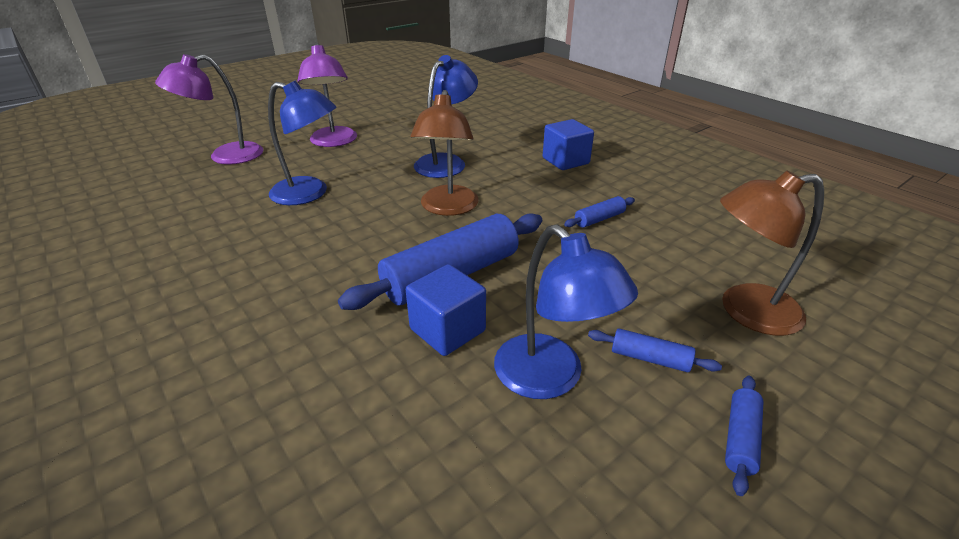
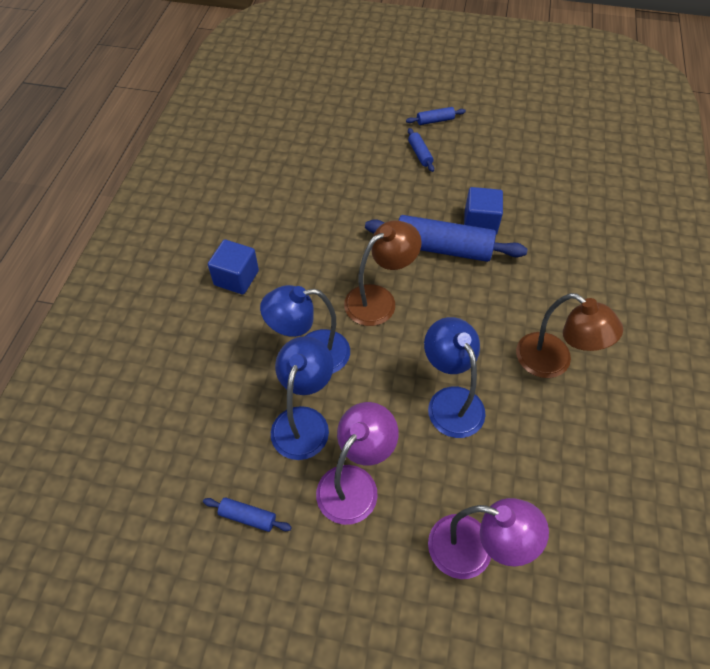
camera: 130 degrees left, 20 degrees up
(550, 378) = (466, 176): blue lamp -> blue lamp (304, 421)
(599, 219) = (314, 218): blue rolling pin -> blue rolling pin (248, 517)
(745, 311) = (352, 137): brown lamp -> brown lamp (553, 362)

